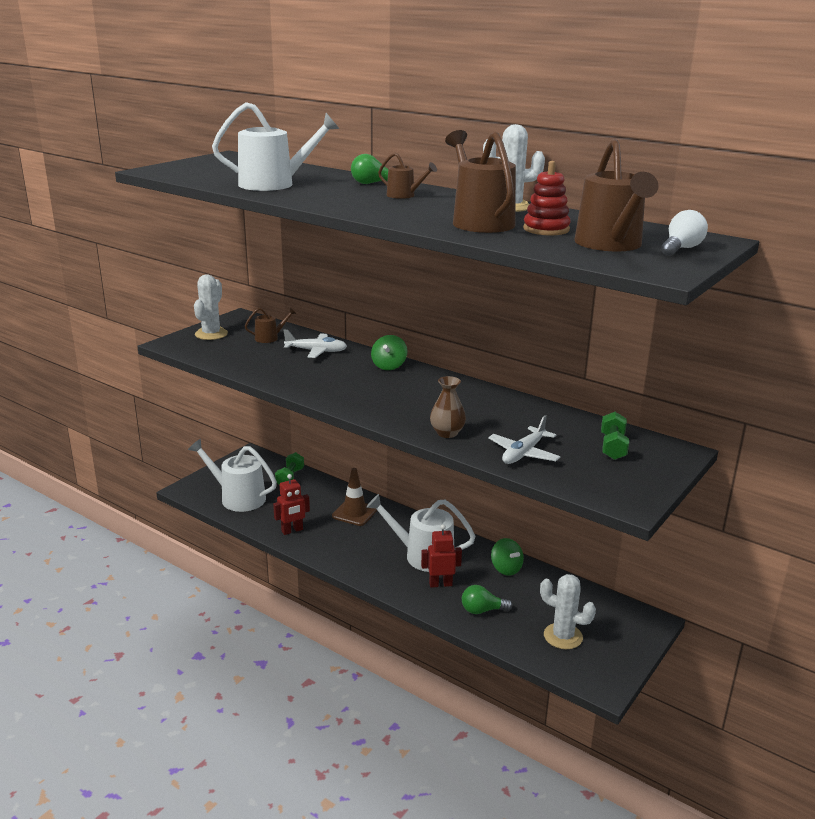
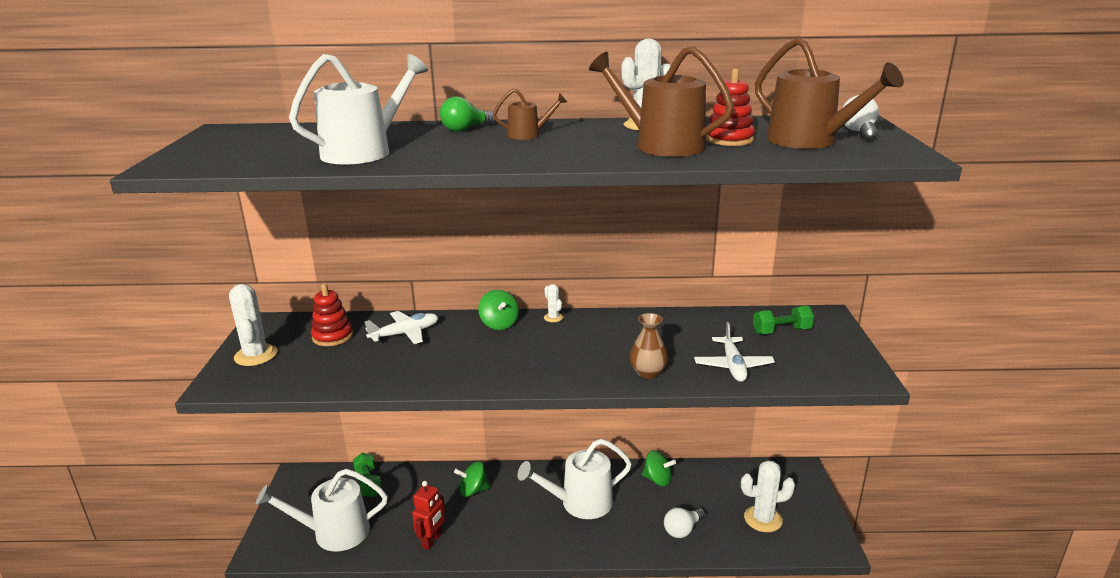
camera: 35 degrees left, 0 degrees up
(269, 338) = (332, 336): brown watering can -> red stacking toy
(354, 513) = (473, 490): brown traffic cone -> green spinning top
(435, 375) = (553, 317): none -> white cactus
(440, 584) = (624, 523): red robot -> none
(482, 610) = (682, 530): green light bulb -> white light bulb
(613, 447) = (781, 331): green dumbbell -> green dumbbell turned 75 degrees counterclockwise

